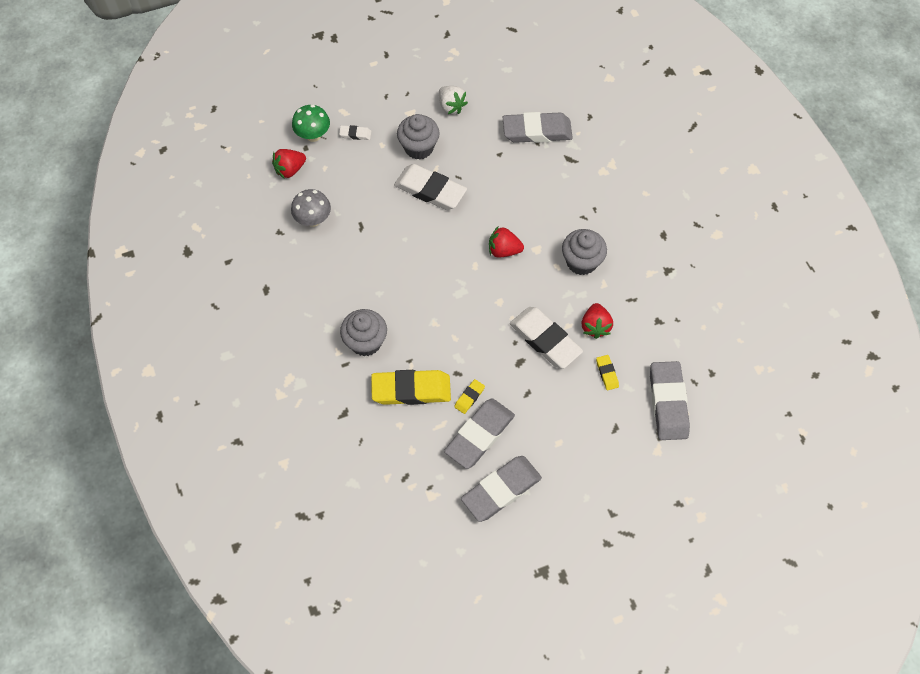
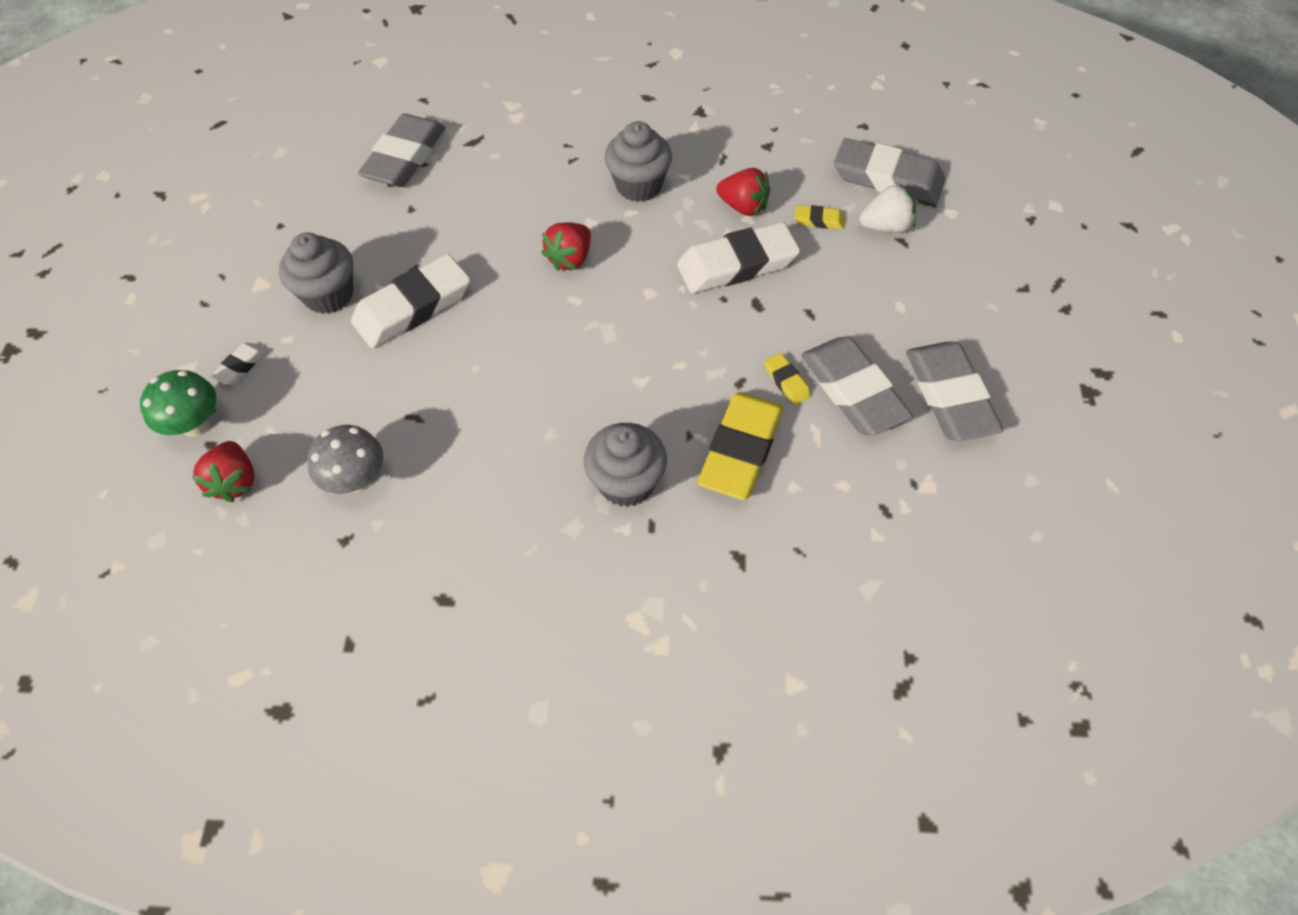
camera: 65 degrees left, 5 degrees down
(451, 106) = (288, 232): white strawberry -> white strawberry (886, 226)

